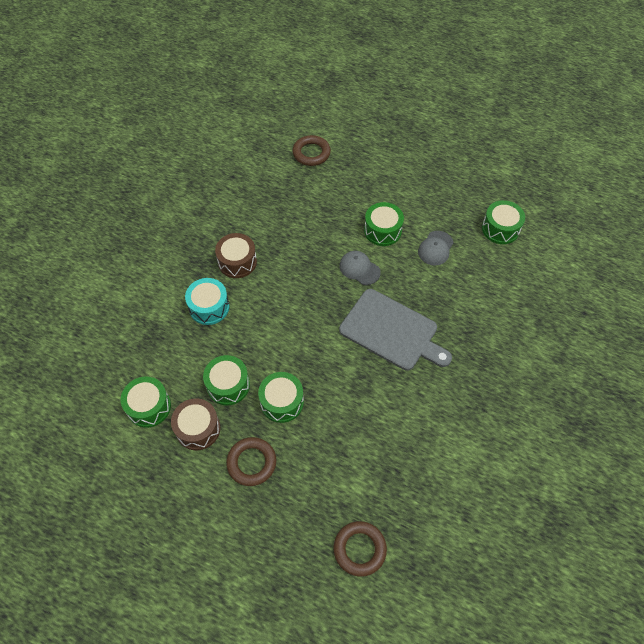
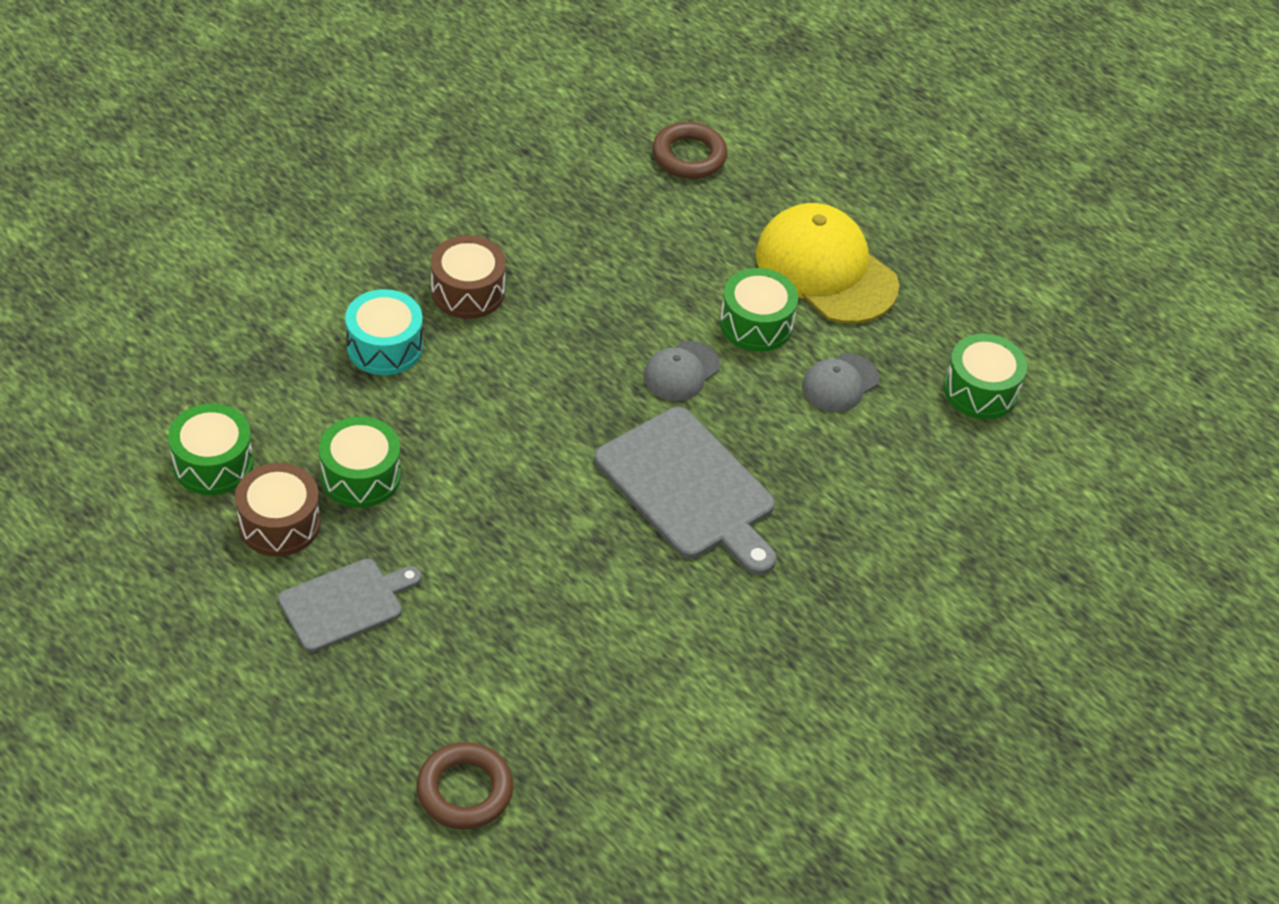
camera: 15 degrees right, 10 degrees down
(251, 463) = (345, 604): brown ring -> grey cutting board
(282, 402) = (440, 532): green drum -> none
(359, 269) = (681, 372): grey cap -> grey cap turned 105 degrees counterclockwise
(401, 191) = (826, 270): none -> yellow cap

